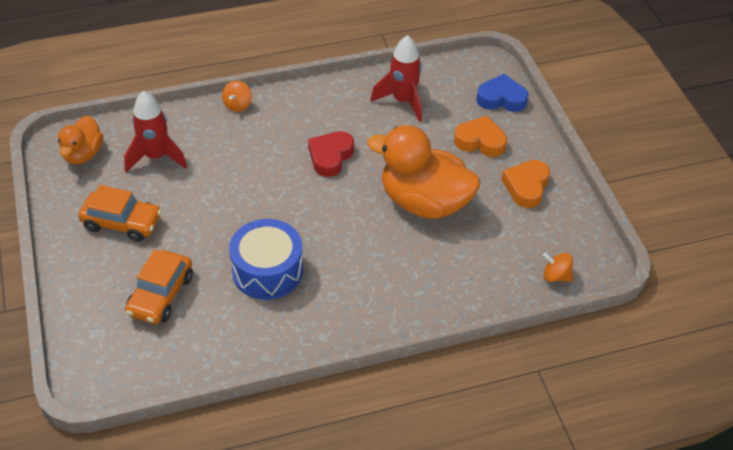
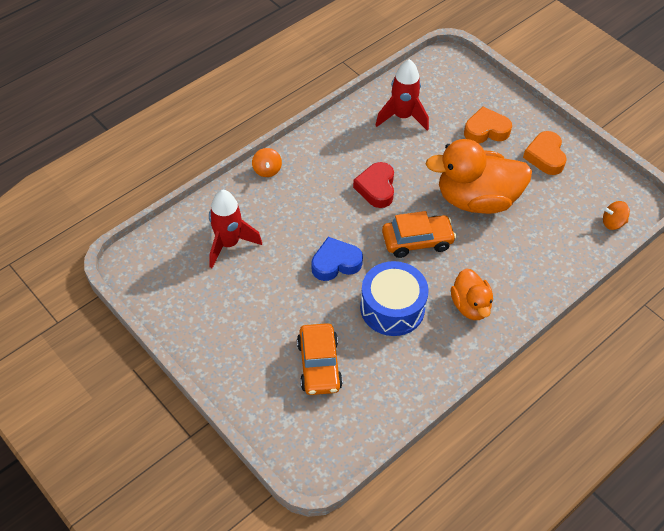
camera: 25 degrees left, 5 degrees up
(83, 154) = (161, 266): orange duck -> orange duck (470, 306)
(122, 223) = (241, 315): orange car -> orange car (417, 241)
(501, 99) = (478, 87): blue heart -> blue heart (335, 263)

